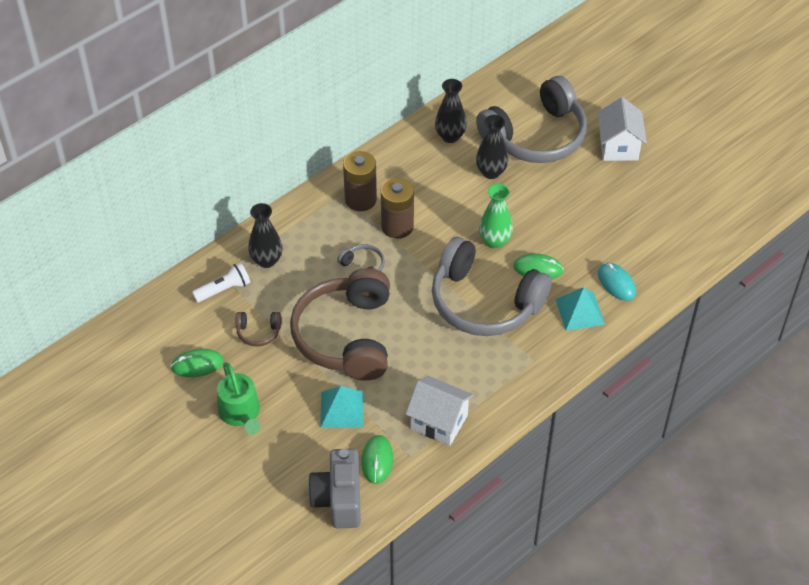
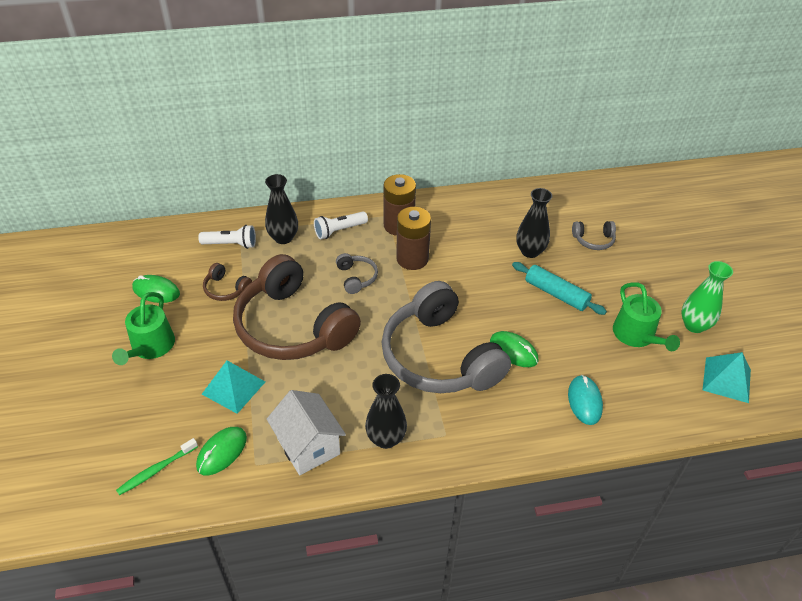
camera: 30 degrees right, 5 degrees down
(311, 230) = (339, 231): none -> white flashlight
(339, 499) = (156, 470): grey camera -> green toothbrush
(346, 336) = (293, 326): brown headphones -> brown headphones turned 75 degrees counterclockwise
(450, 136) = (514, 210): black vase -> black vase (386, 438)
(494, 241) = (490, 308): green vase -> green vase (694, 325)
(536, 136) = (593, 240): grey headphones -> grey headphones, size x0.40
(538, 202) = (556, 294): none -> turquoise rolling pin
(580, 311) = (527, 410): turquoise pyramid -> turquoise pyramid (726, 379)
(618, 146) = (670, 280): white house -> none
(621, 209) = (636, 335): none -> green watering can

